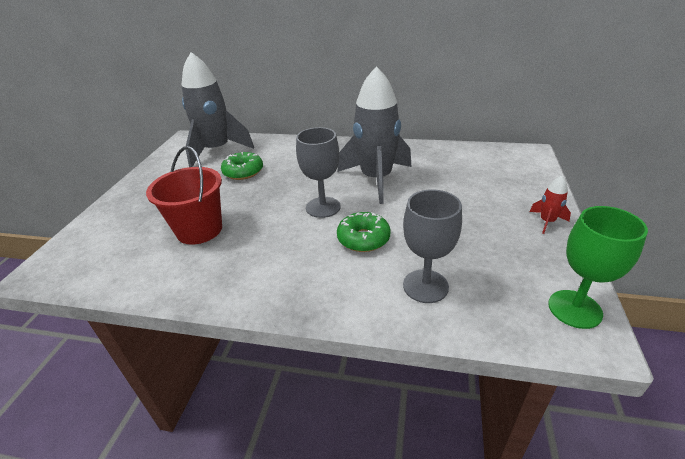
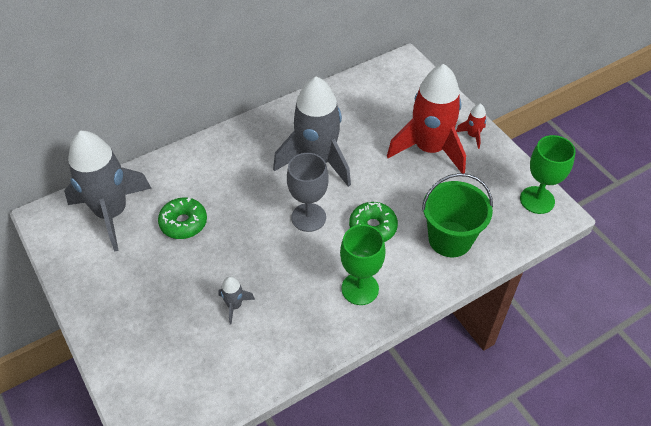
camera: 45 degrees left, 15 degrees up
(199, 230) = (234, 305): red bucket -> grey rocket
(294, 274) = (360, 288): none -> green goblet
(425, 286) = (450, 239): grey goblet -> green bucket
(486, 212) = (429, 149): none -> red rocket

